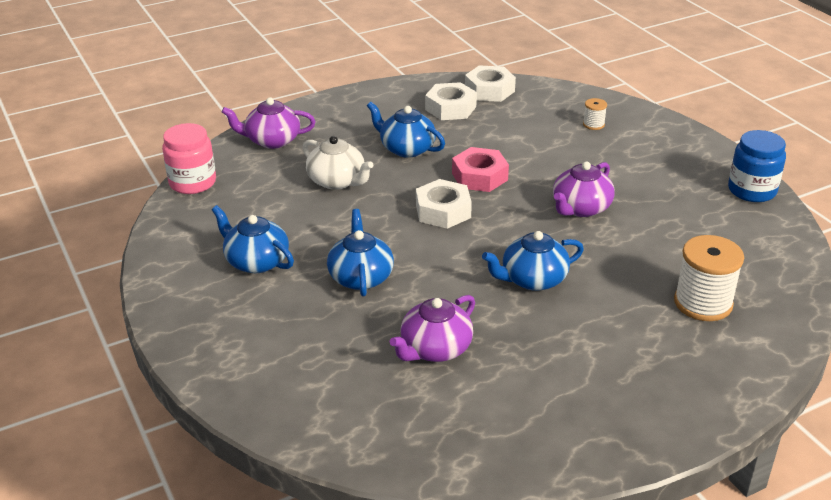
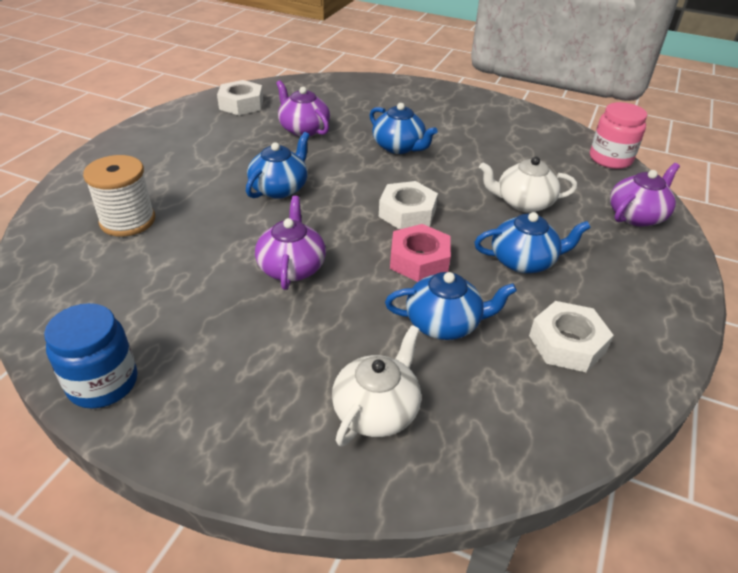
camera: 140 degrees right, 5 degrees up
(256, 261) = (475, 132): blue teapot -> blue teapot (444, 323)
(435, 349) = (303, 129): purple teapot -> purple teapot turned 45 degrees counterclockwise
(489, 90) = (573, 409): white nut -> white nut (241, 104)
(593, 124) = (376, 410): white spool -> white teapot

